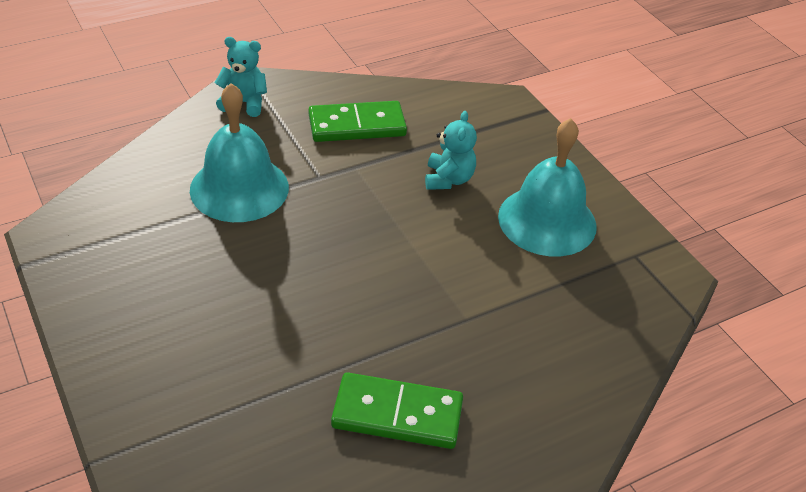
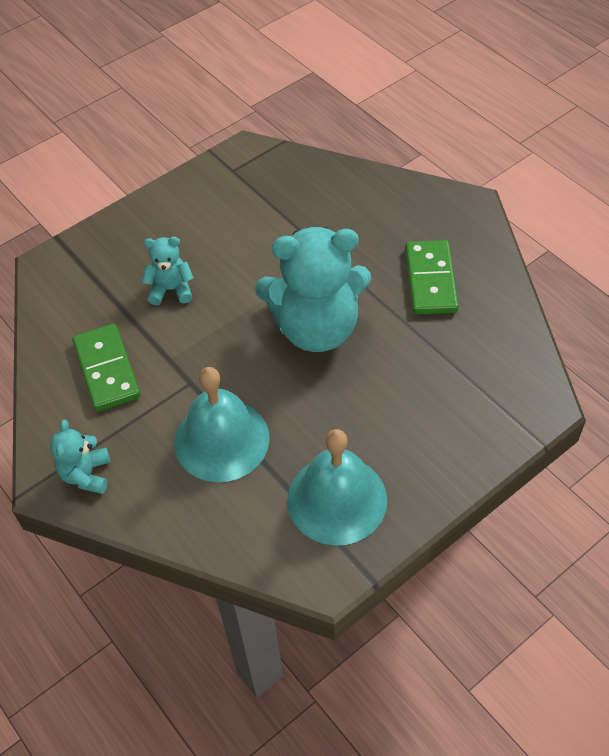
camera: 95 degrees left, 10 degrees up
(355, 284) = (316, 328): none -> turquoise teddy bear
(547, 221) = (207, 221): turquoise bell -> turquoise bell (337, 499)

